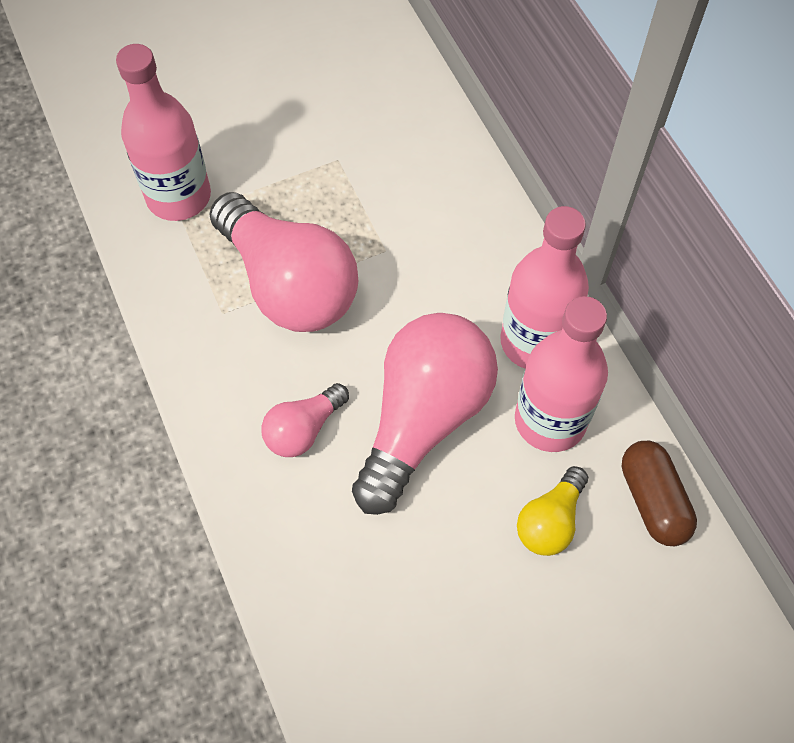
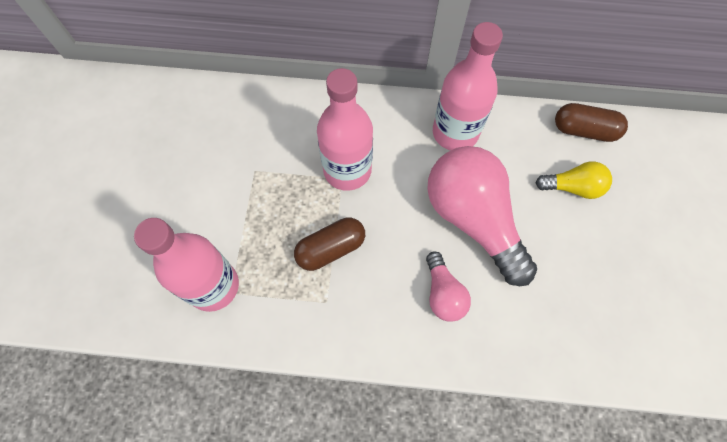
camera: 60 degrees left, 5 degrees up
(288, 284) = (331, 249): pink light bulb -> brown capsule
(550, 420) = (510, 153): pink bottle -> pink bottle (347, 170)
(550, 521) = (573, 187): yellow light bulb -> yellow light bulb turned 60 degrees counterclockwise

